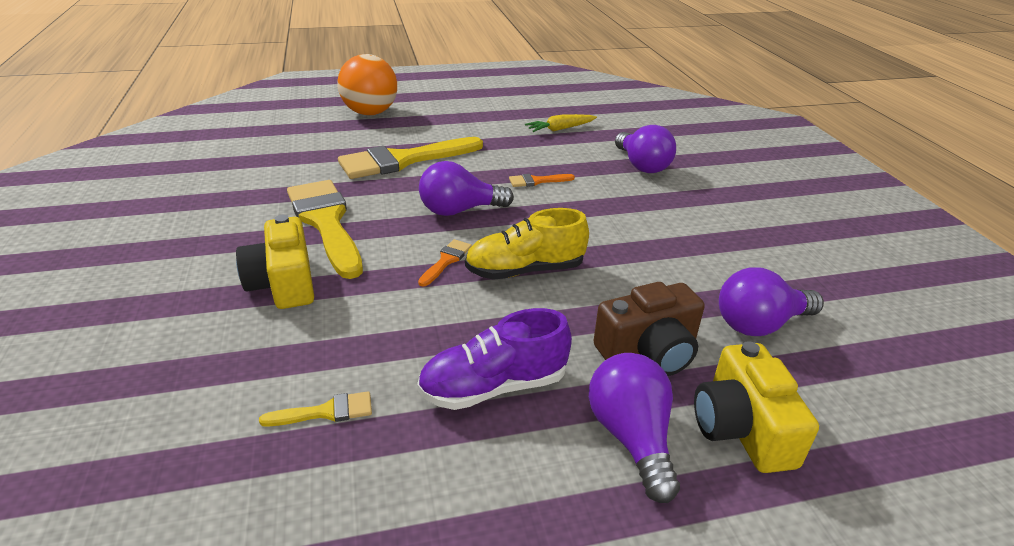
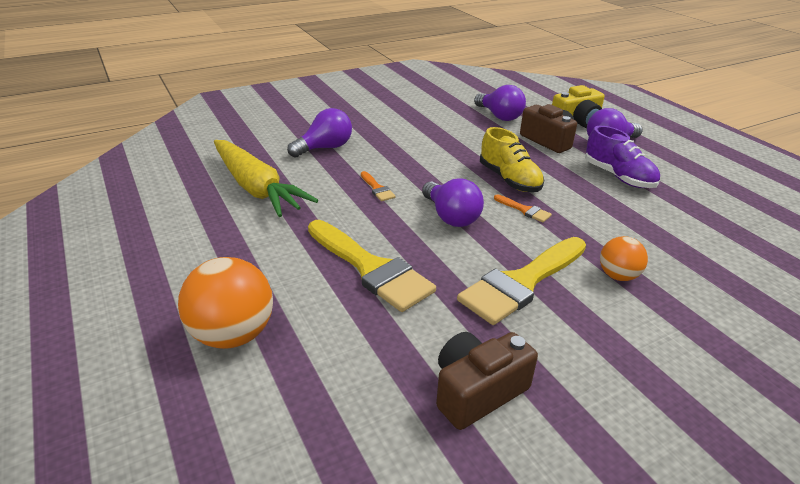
camera: 105 degrees left, 0 degrees up
(239, 175) = (477, 391): none -> brown camera
(283, 283) = (618, 276): yellow camera -> orange ball
(326, 412) = (692, 221): yellow brush -> none
(446, 261) = (524, 210): orange brush -> orange brush turned 150 degrees counterclockwise
(560, 129) = (256, 188): yellow carrot -> yellow carrot, size x2.14

